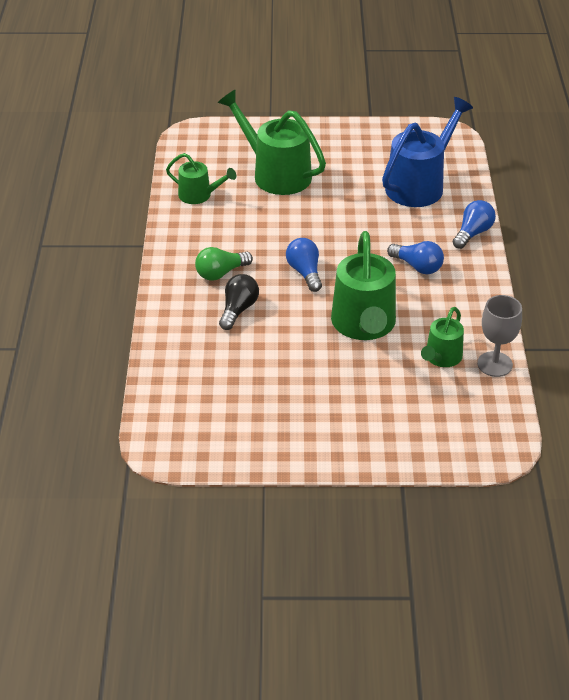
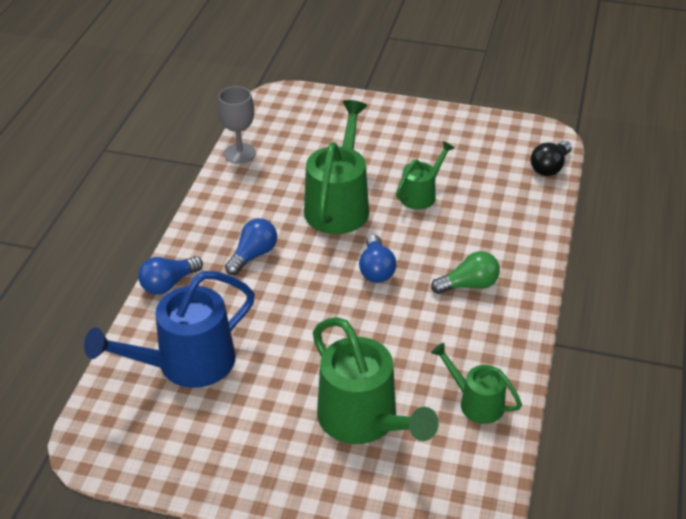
camera: 165 degrees left, 0 degrees up
(238, 310) = (458, 241): black light bulb -> black light bulb (550, 167)
(417, 266) = (253, 255): blue light bulb -> blue light bulb turned 75 degrees clockwise
(441, 358) = (283, 165): green watering can -> green watering can (421, 194)

